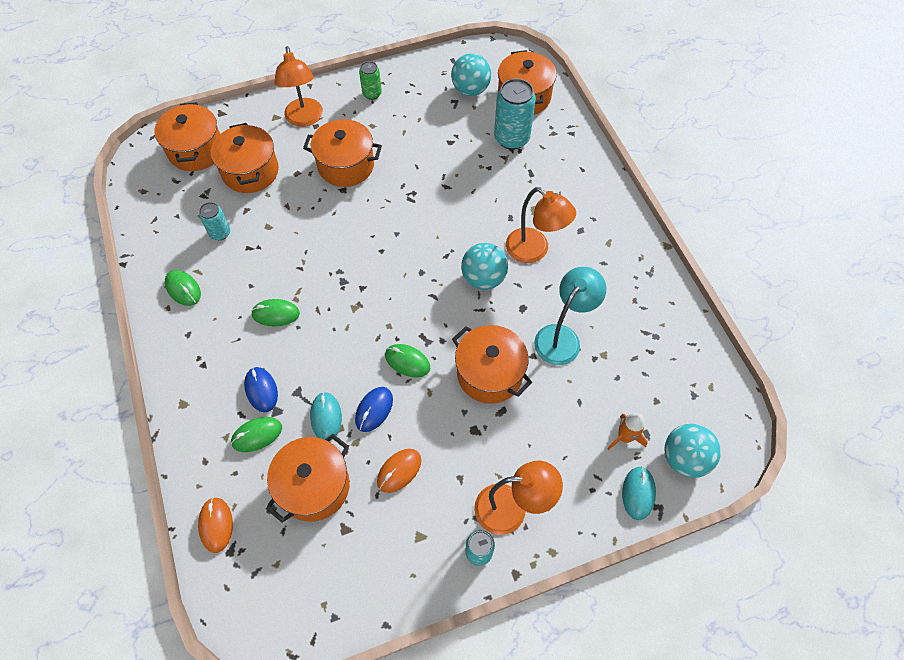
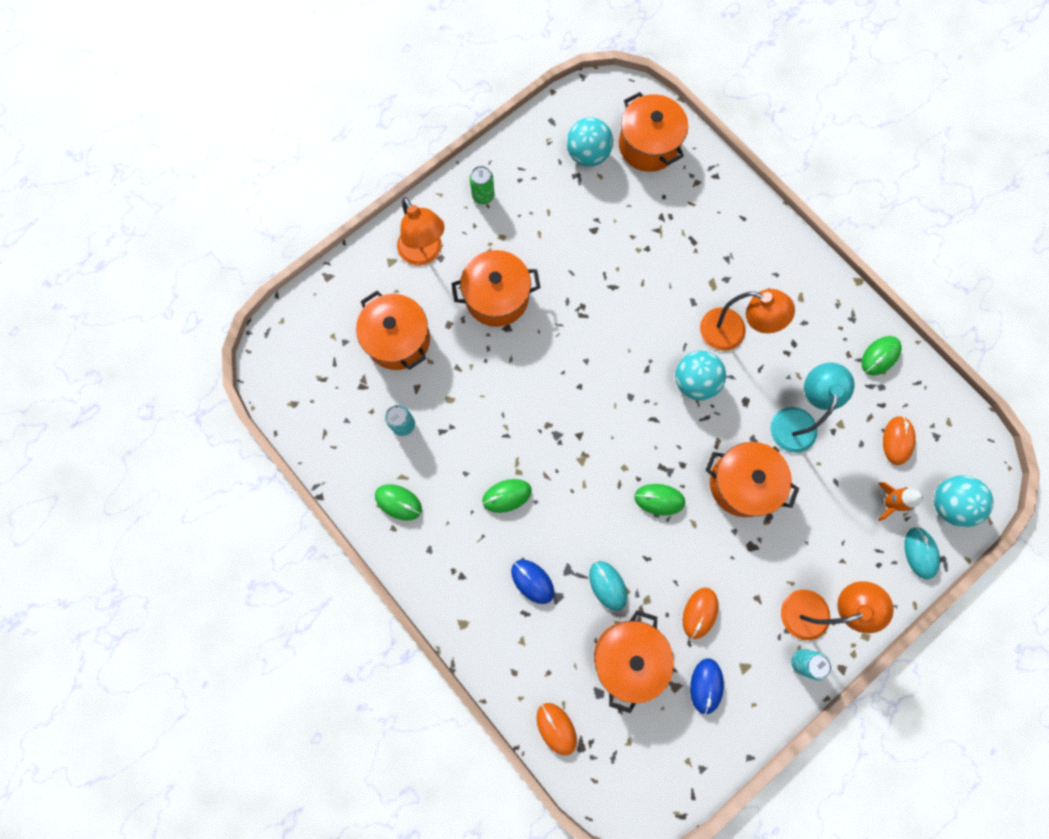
camera: 20 degrees left, 15 degrees up
(196, 150) = (325, 333): orange pot -> none
(257, 435) = (550, 628): green mouse -> green mouse (880, 356)
(374, 410) = (649, 561): blue mouse -> blue mouse (706, 685)
(511, 138) = (656, 204): turquoise can -> none
(653, 386) = (897, 440): none -> orange mouse

